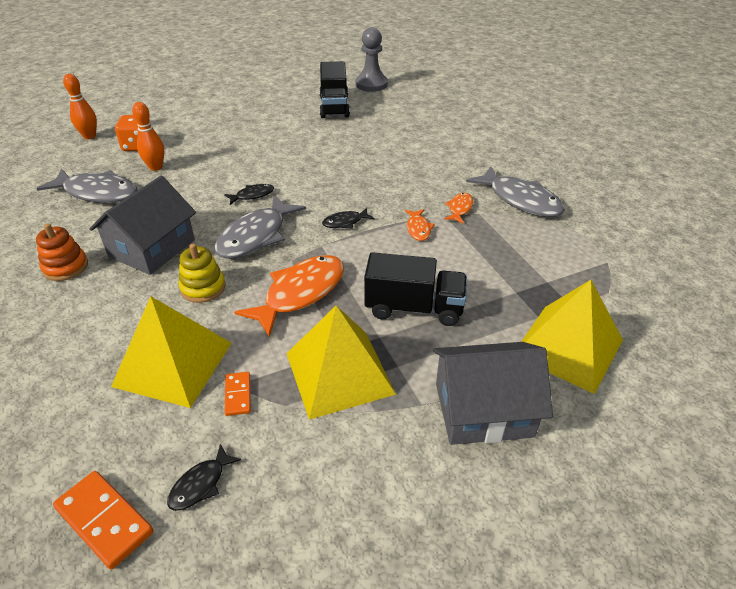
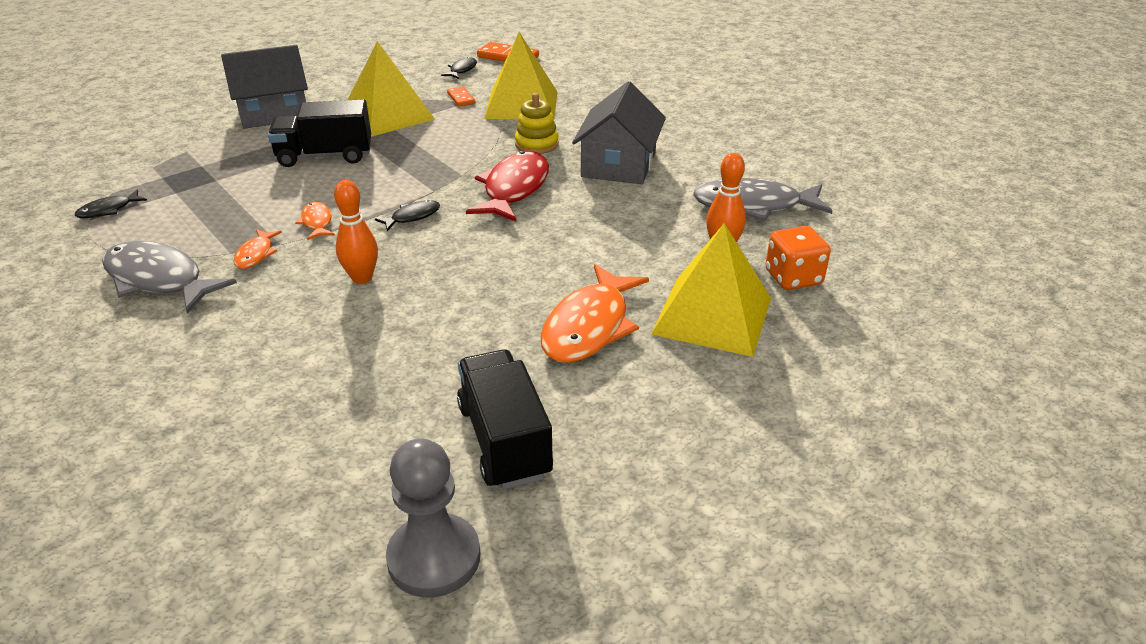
camera: 165 degrees right, 5 degrees down
(65, 267) = (685, 141): orange stacking toy -> none
(89, 136) = (894, 282): orange bowling pin -> orange bowling pin (362, 278)
(252, 195) = (550, 231): black fish -> black fish (108, 210)
(256, 236) = (514, 189): grey fish -> red fish
(300, 293) = (440, 152): orange fish -> orange fish (589, 326)
(568, 347) = (185, 150): yellow pyramid -> yellow pyramid (712, 315)

